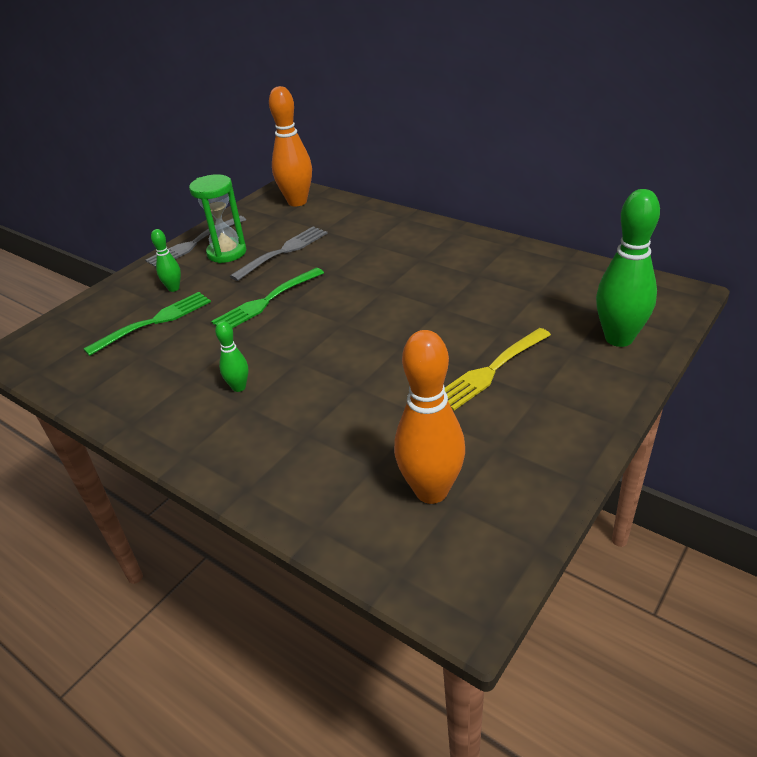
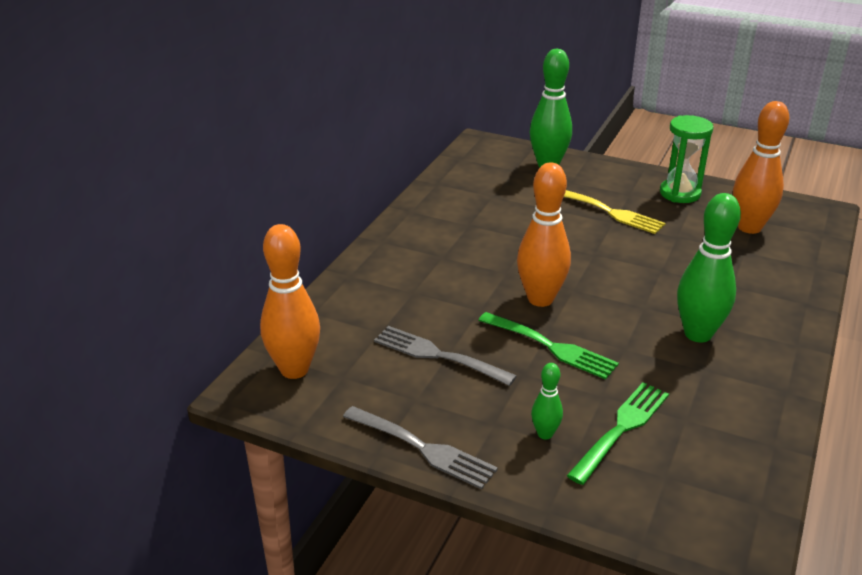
camera: 105 degrees left, 5 degrees down
(154, 322) = (621, 428): green fork -> green fork turned 90 degrees clockwise
(227, 253) = (446, 406): green hourglass -> green hourglass (680, 193)
(239, 387) = (698, 334): green bowling pin -> green bowling pin, size x2.02
(335, 303) = (540, 299): none -> orange bowling pin

